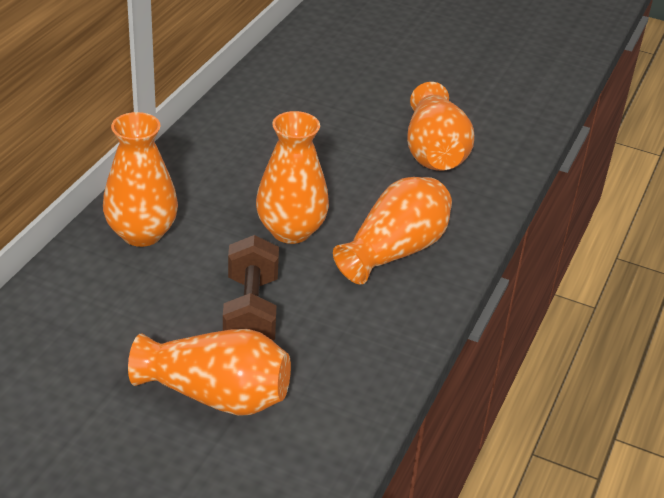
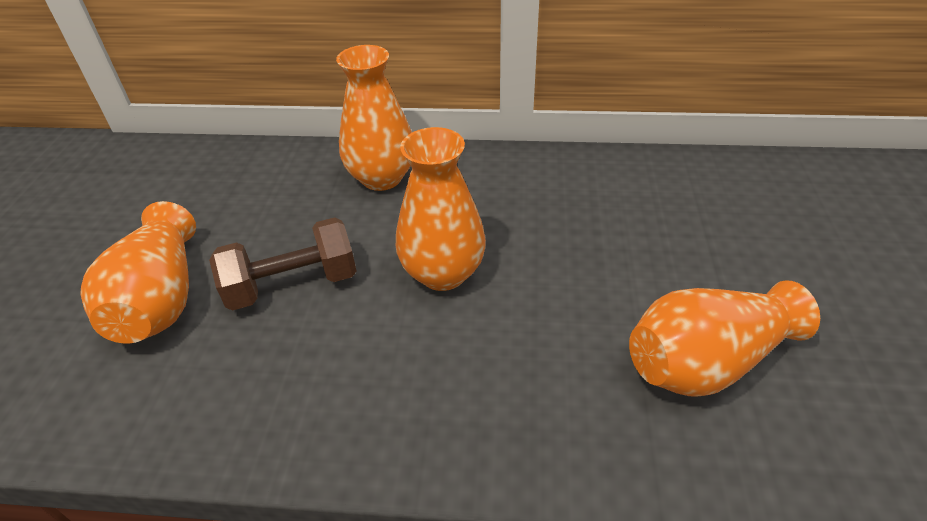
camera: 75 degrees right, 5 degrees up
(394, 251) = (457, 379): orange vase -> none

